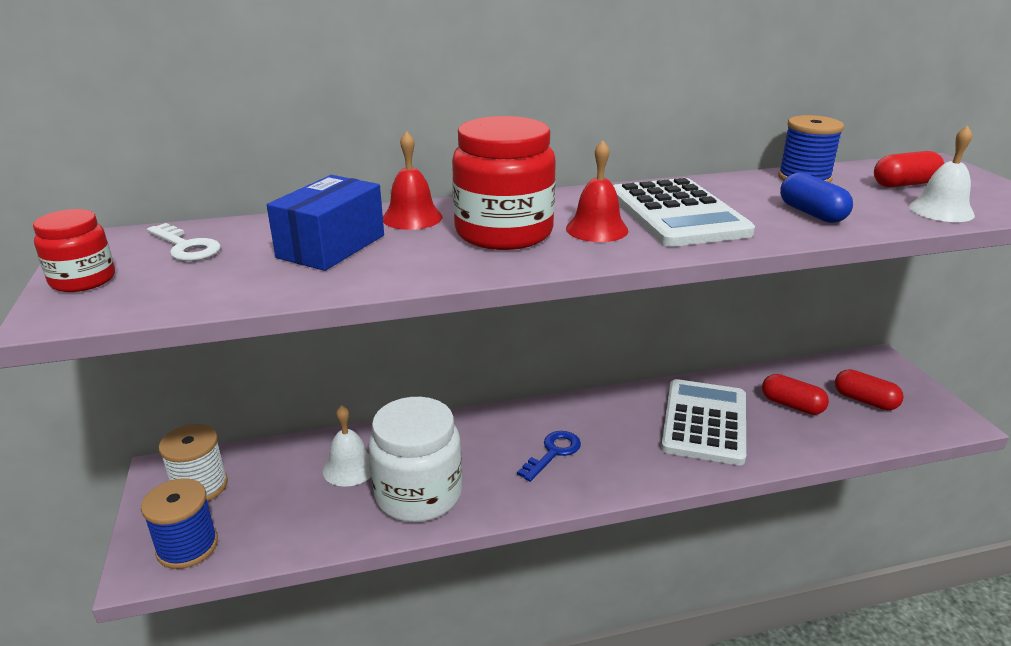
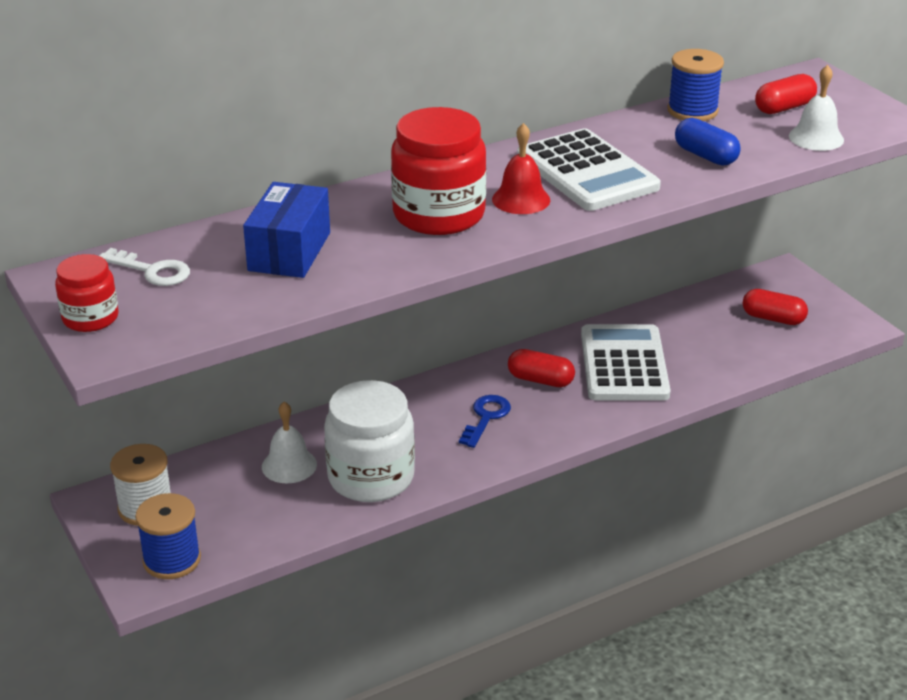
camera: 15 degrees left, 5 degrees up
(412, 217) = (342, 208): red bell -> none
(792, 405) = (704, 334): red capsule -> red capsule (540, 380)

